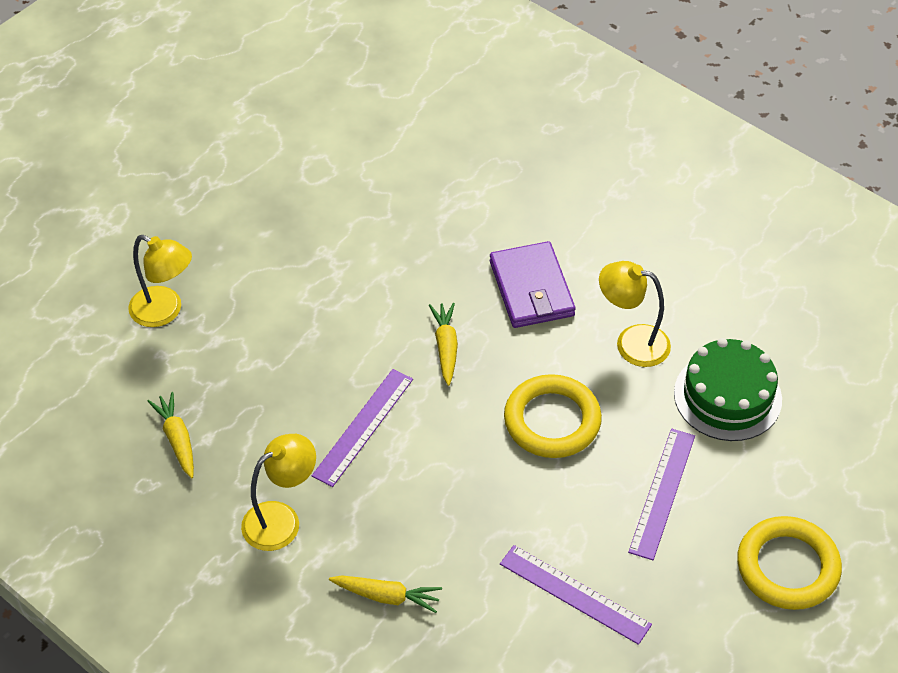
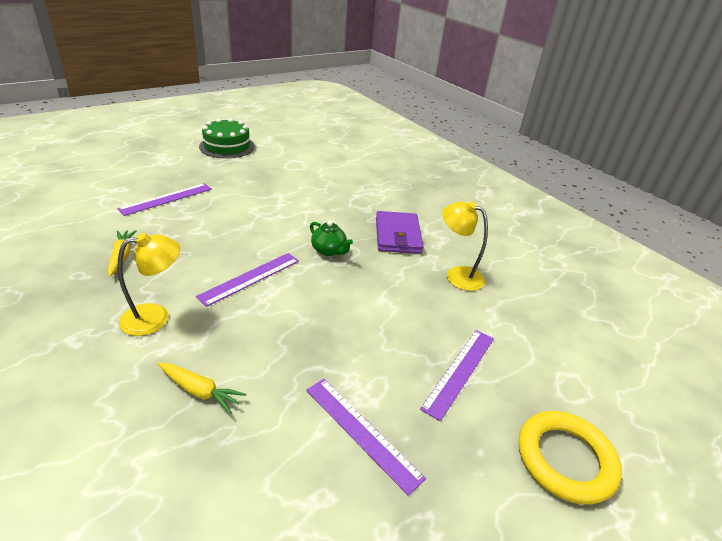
camera: 10 degrees right, 15 degrees down
(165, 311) = (166, 199): yellow lamp -> purple ruler
(446, 347) = (329, 250): yellow carrot -> green teapot
(552, 421) = (386, 305): yellow ring -> none
(727, 396) = (523, 320): green cake -> green cake (227, 146)

